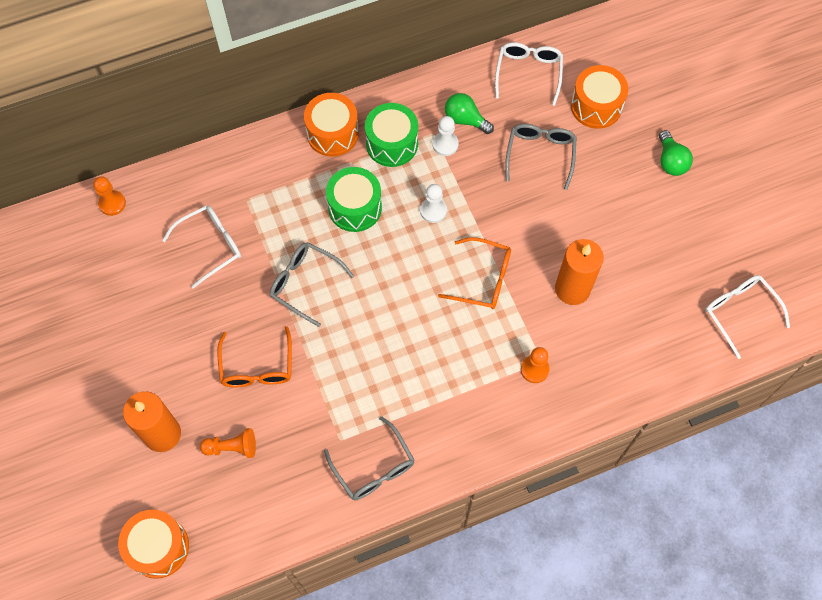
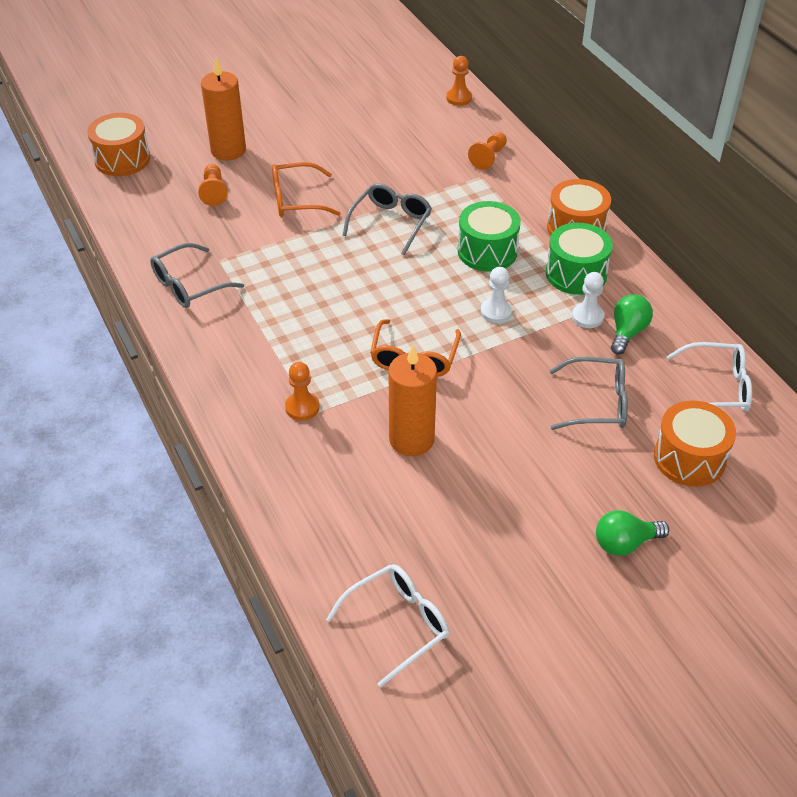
camera: 85 degrees right, 20 degrees down
(210, 246) = (424, 159): white glasses -> none
(218, 189) = (488, 157): none -> orange pawn

